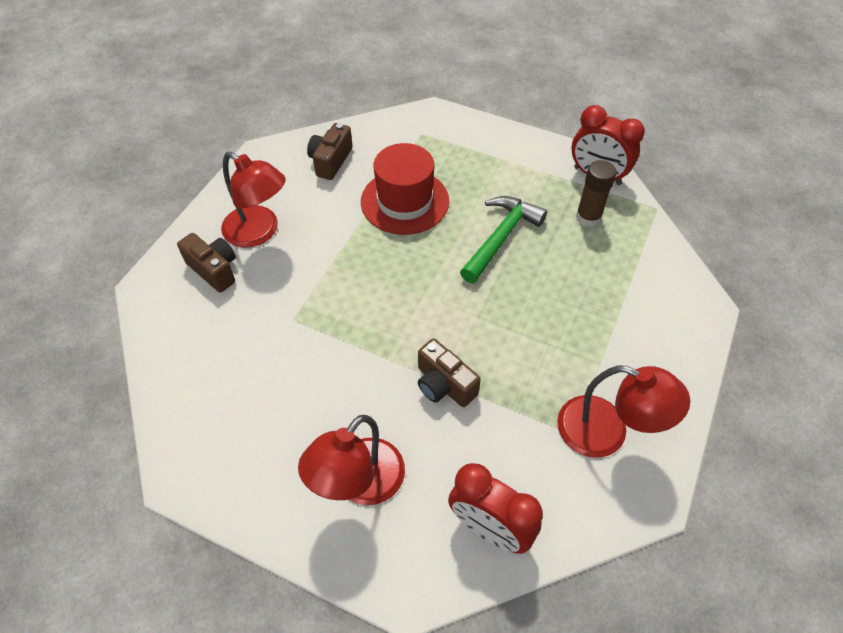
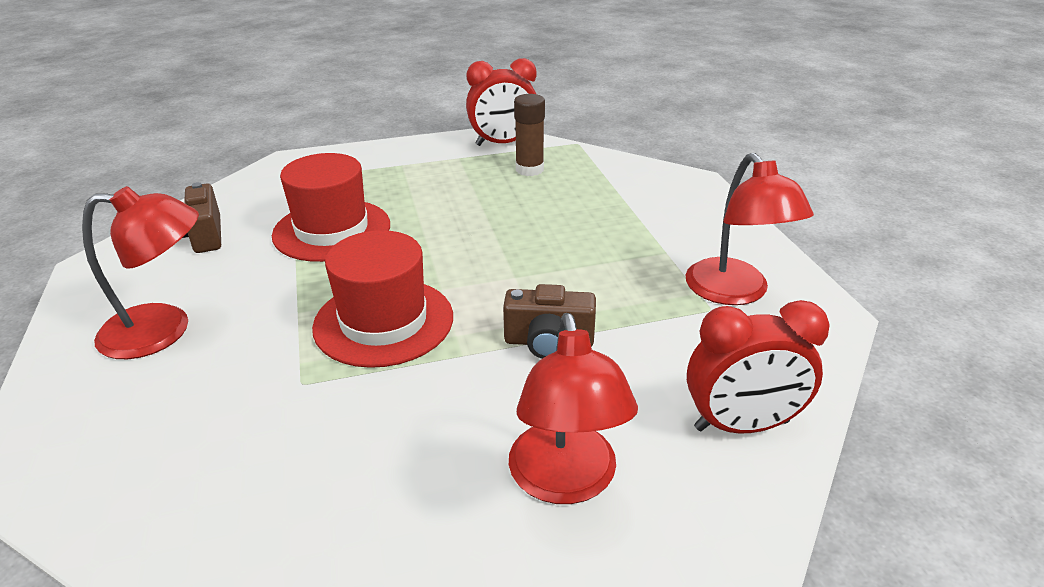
camera: 40 degrees left, 20 degrees down
(214, 270) = (127, 395): brown camera -> none
(369, 302) = (384, 322): none -> red hat
(501, 238) = (467, 213): green hammer -> none
(606, 432) = (734, 292): red lamp -> red lamp turned 90 degrees clockwise

